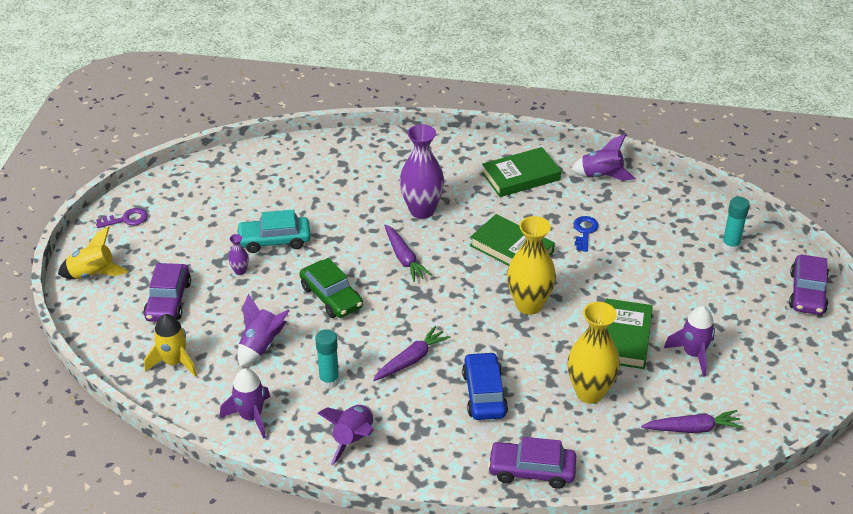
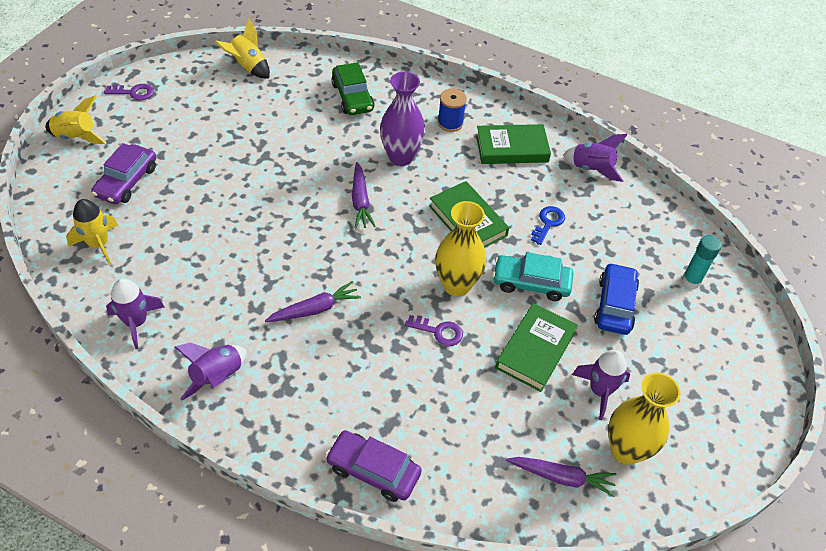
camera: 15 degrees right, 10 degrees up
(229, 167) = (248, 67): none -> yellow rocket
(240, 271) = (205, 170): purple vase -> none
(261, 346) = (184, 252): purple rocket -> none
(274, 240) = (251, 149): turquoise car -> turquoise car (531, 283)
(329, 380) = (227, 307): turquoise glue stick -> none
(331, 297) = (273, 221): green car -> green car (352, 97)
(452, 168) = (450, 123): none -> blue spool
(484, 394) = (367, 368): blue car -> blue car (615, 305)
(532, 347) = (438, 331): none -> purple key
(589, 392) = (473, 401): yellow vase -> yellow vase (626, 450)
(807, 293) = (752, 358): purple car -> none

